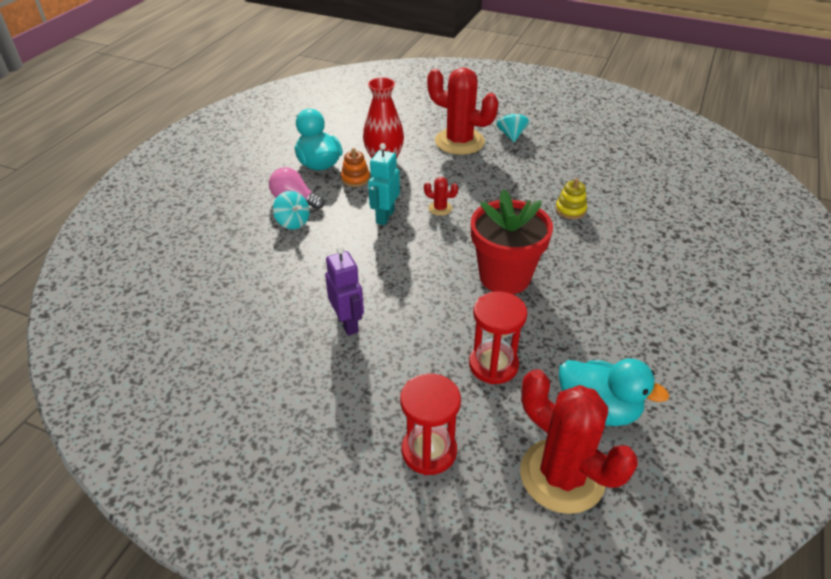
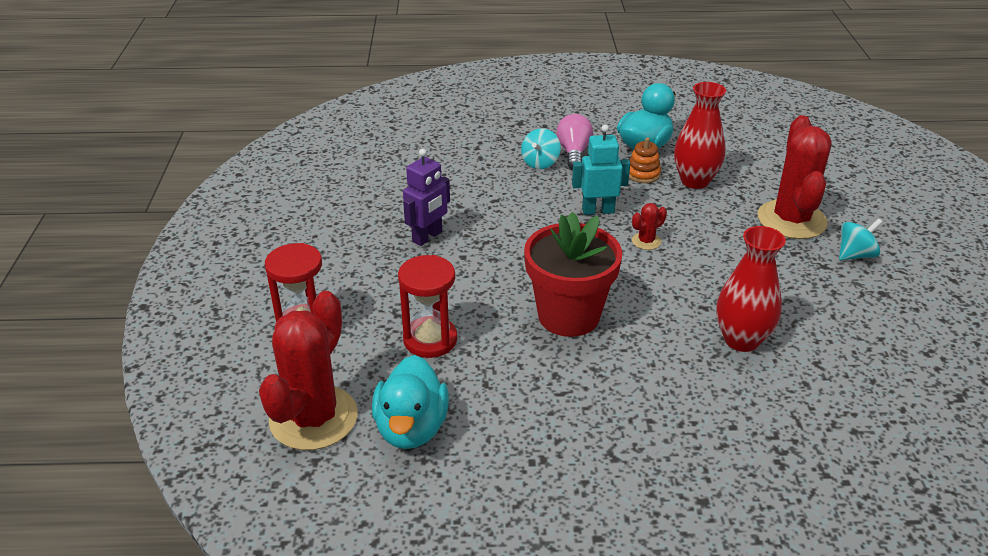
camera: 65 degrees right, 5 degrees down
(440, 208) = (646, 241): red cactus -> red cactus turned 60 degrees clockwise
(570, 210) = (741, 340): yellow stacking toy -> red vase

